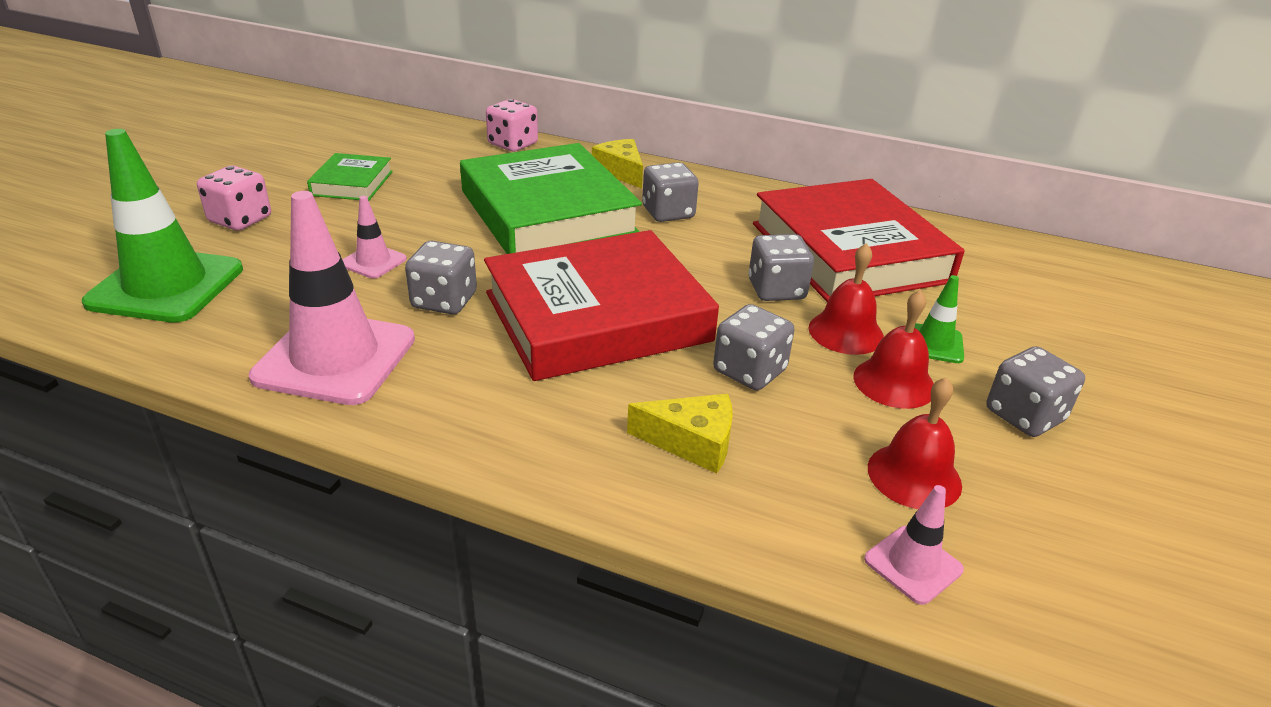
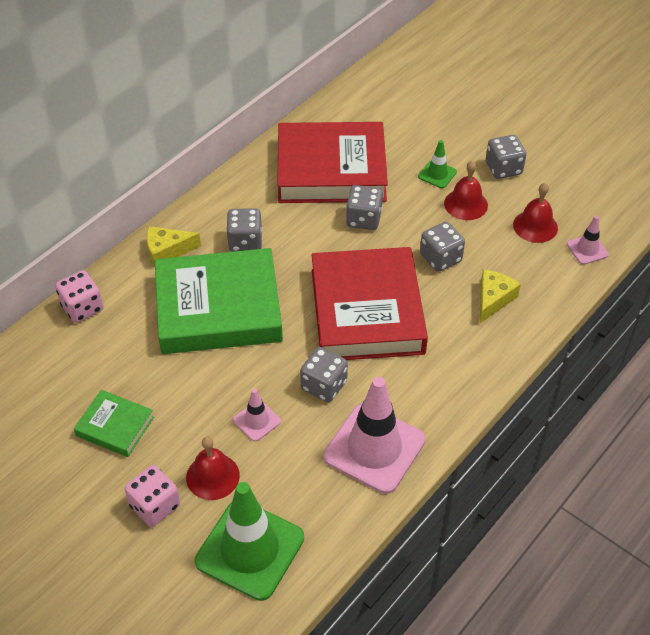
camera: 70 degrees left, 15 degrees up
(846, 332) = (416, 205): red bell -> red bell (212, 476)

